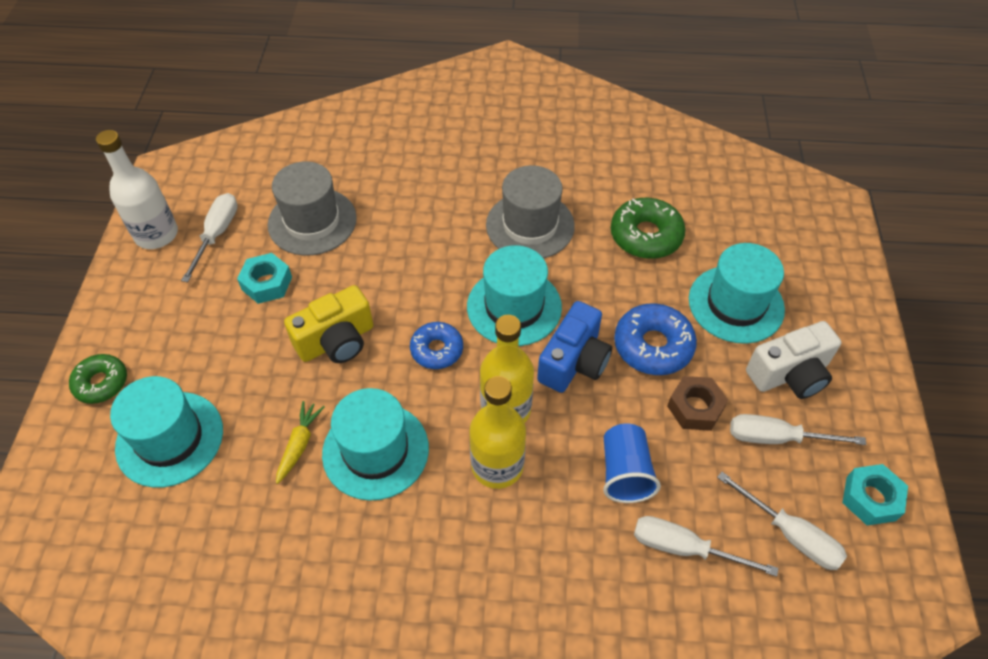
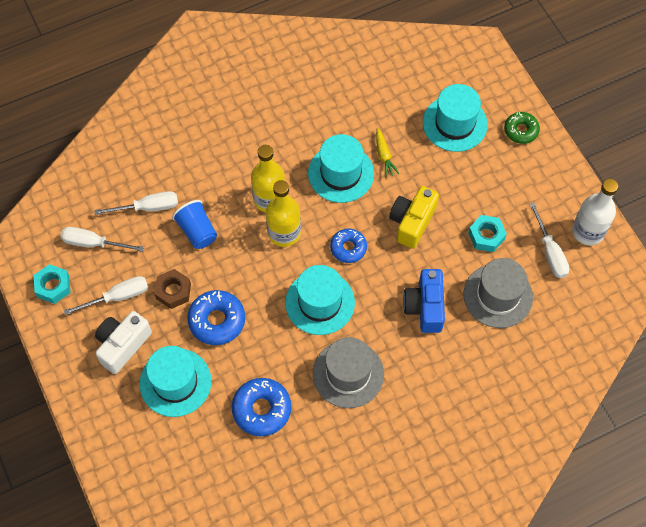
camera: 150 degrees right, 10 degrees up
(574, 362) = (260, 283): blue camera -> blue camera (425, 307)
(646, 236) = (262, 409): green donut -> blue donut

